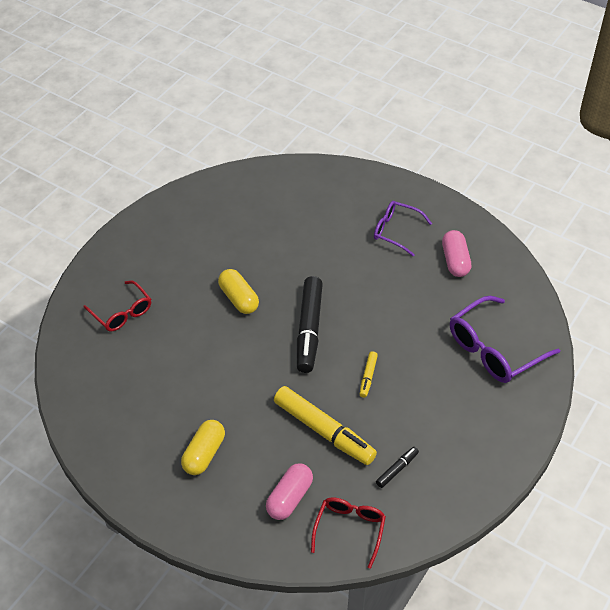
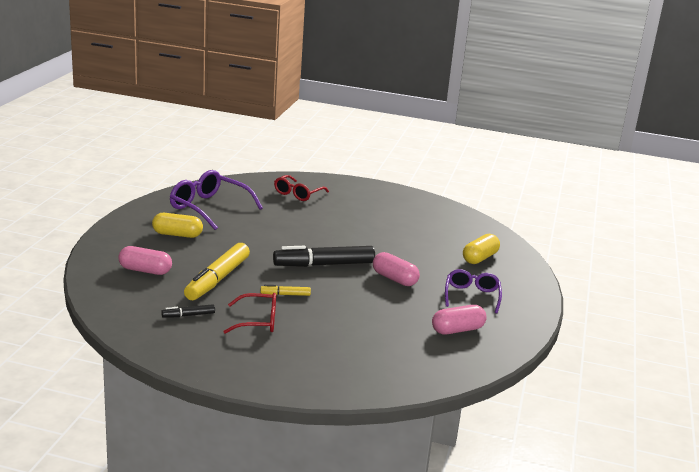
camera: 70 degrees right, 25 degrees down
(239, 299) = (339, 233): yellow capsule -> yellow capsule (480, 258)
(349, 529) = (120, 298): red glasses -> red glasses (258, 321)
(351, 279) = (394, 279): none -> pink capsule
(397, 469) = (188, 315): black marker -> black marker turned 135 degrees clockwise
(494, 350) = (354, 358): purple glasses -> purple glasses (209, 208)

